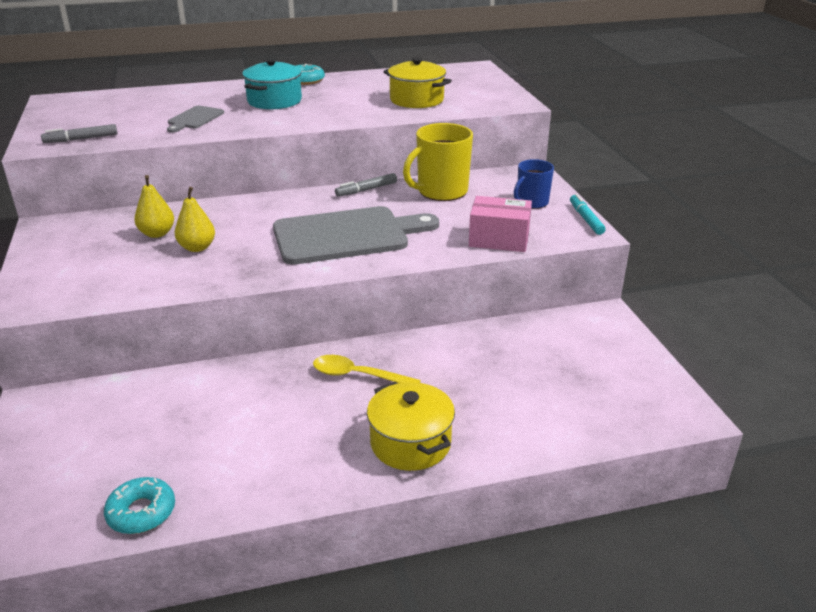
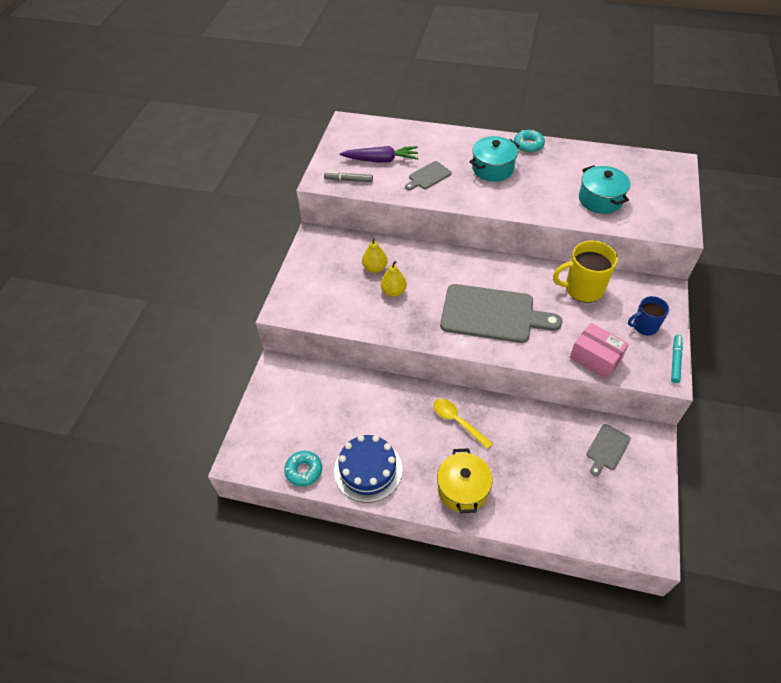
camera: 30 degrees right, 20 degrees up
(120, 118) = (381, 160): none -> purple carrot
(253, 472) = (368, 470): none -> blue cake
(366, 190) = (529, 268): grey marker -> none
(416, 100) = (600, 200): yellow pot -> turquoise pot
(563, 341) = (607, 449): none -> grey cutting board

